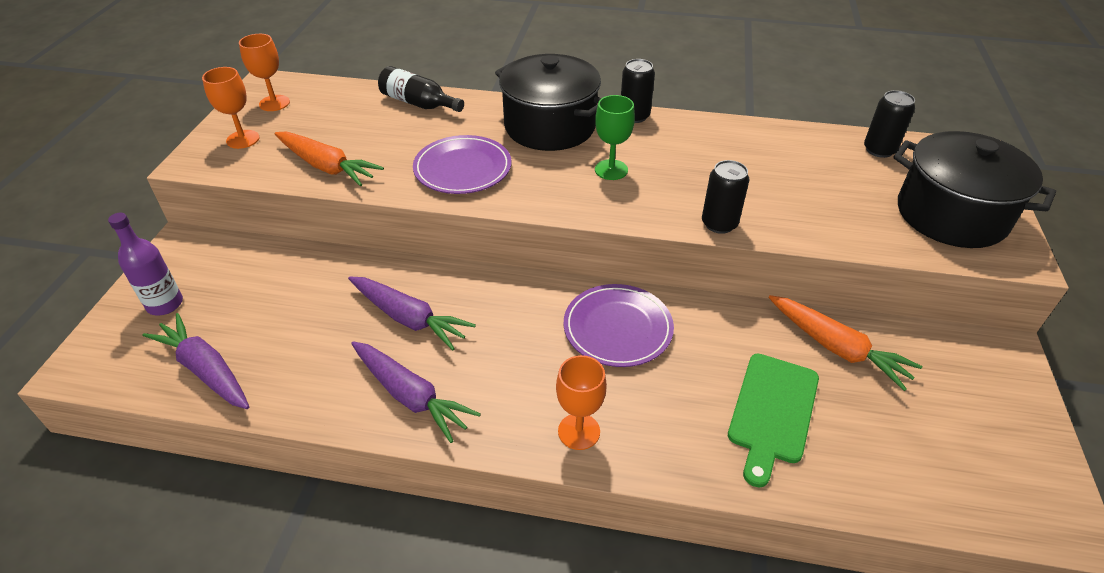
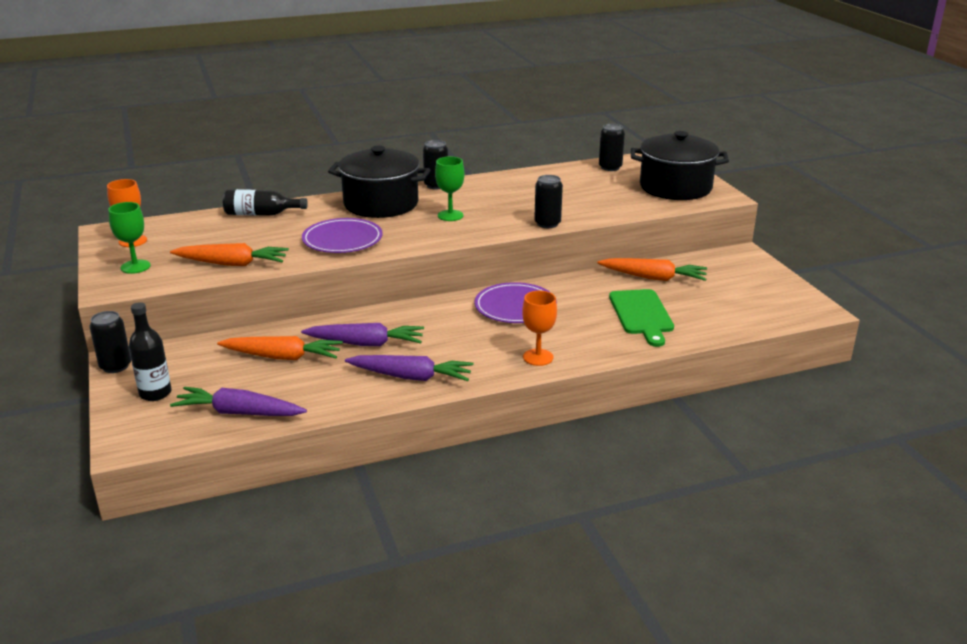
camera: 30 degrees left, 15 degrees down
(165, 304) = (155, 393): purple bottle -> black bottle
(169, 250) = (115, 366): none -> black can
(243, 139) = (135, 267): orange goblet -> green goblet
(314, 303) = (282, 357): none -> orange carrot

